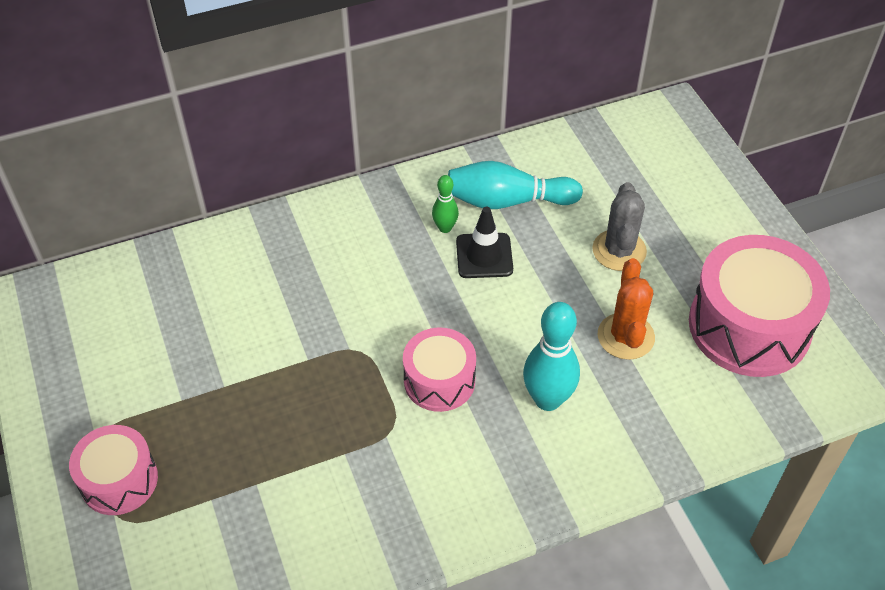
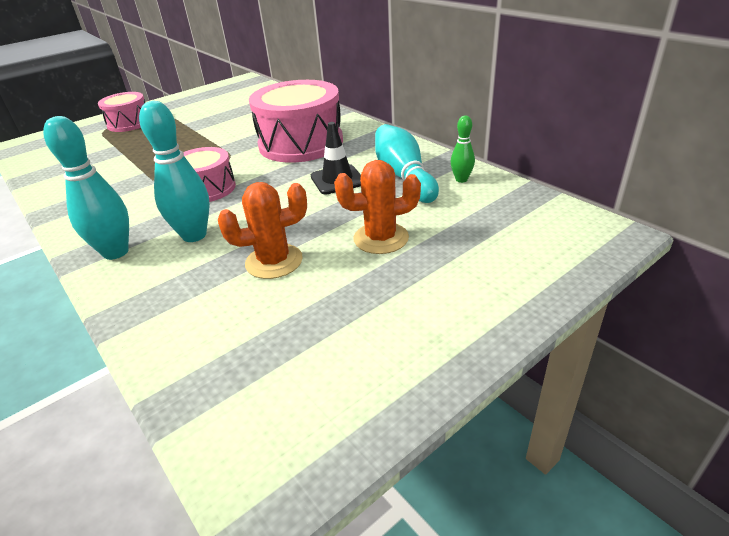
camera: 75 degrees right, 15 degrees down
(445, 228) = (357, 160): green bowling pin -> green bowling pin (461, 179)
(552, 475) = (116, 252): none -> turquoise bowling pin
(619, 250) = (381, 238): grey cactus -> orange cactus
(749, 326) = (316, 344): pink drum -> pink drum (301, 143)

